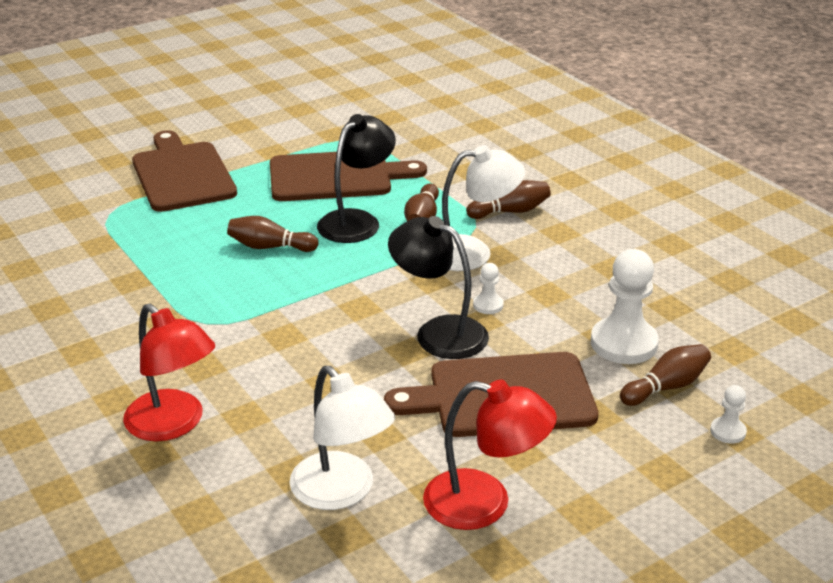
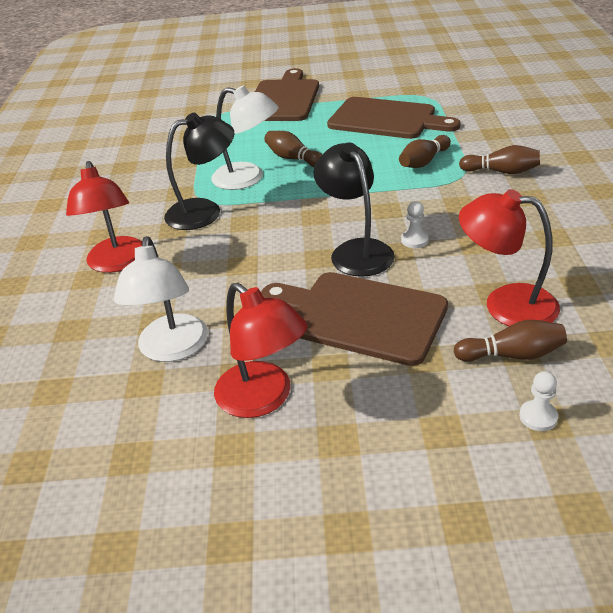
camera: 35 degrees right, 5 degrees up
(357, 221) = (372, 153): black lamp -> black lamp (205, 211)
(472, 252) = (440, 196): white lamp -> white lamp (248, 178)
(623, 343) = (505, 304): white pawn -> red lamp

